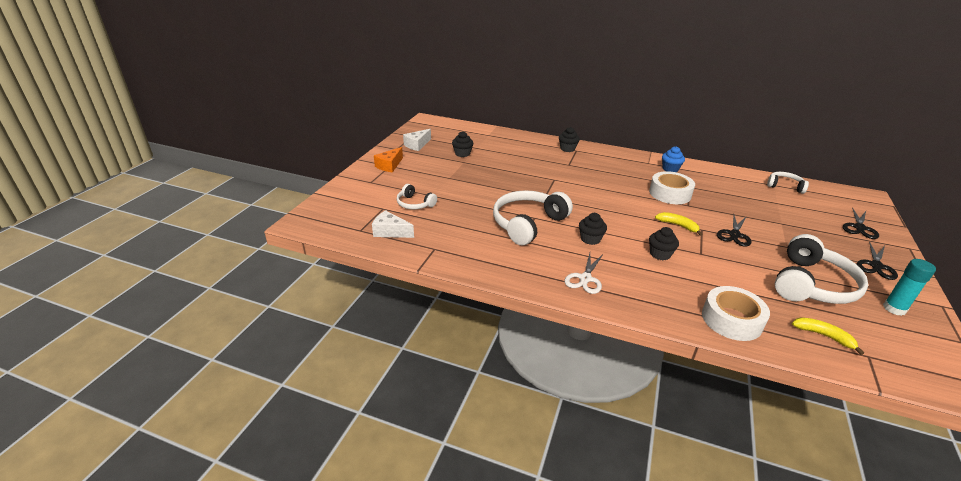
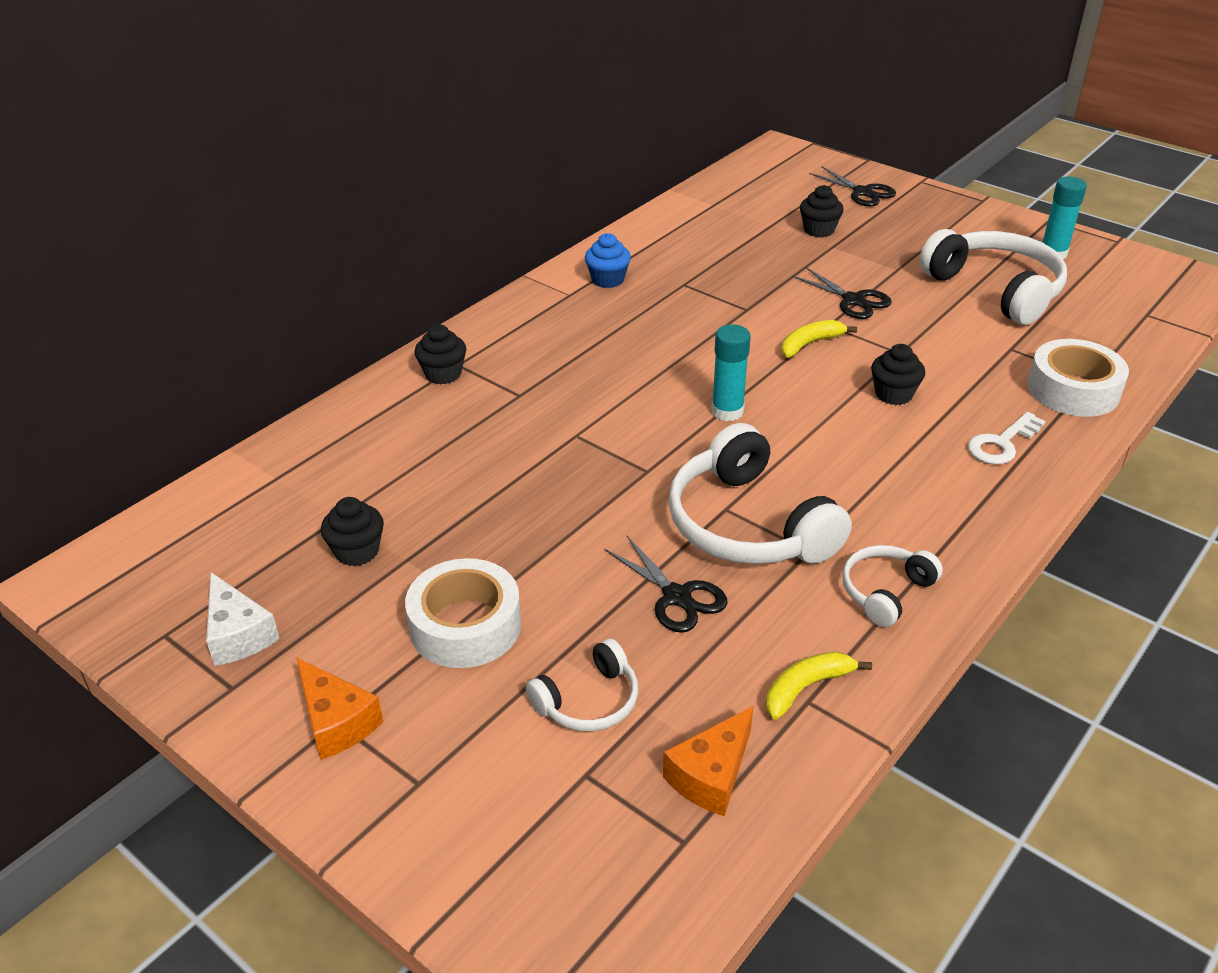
camera: 70 degrees left, 5 degrees up
(390, 232) = (711, 775): white cheese -> orange cheese
(585, 278) = (953, 503): white scissors -> none
(590, 239) = (827, 457): black cupcake -> black cupcake (819, 230)
(601, 210) = (727, 411): none -> turquoise glue stick
(650, 293) = (1001, 443): none -> white key
(670, 193) = (699, 313): white tape -> white tape (465, 625)
(784, 186) = (722, 197): white headphones -> white headphones (885, 592)
(823, 336) = (1108, 329): yellow banana -> yellow banana (806, 687)
(876, 266) = (958, 223): black scissors -> black scissors (677, 596)

